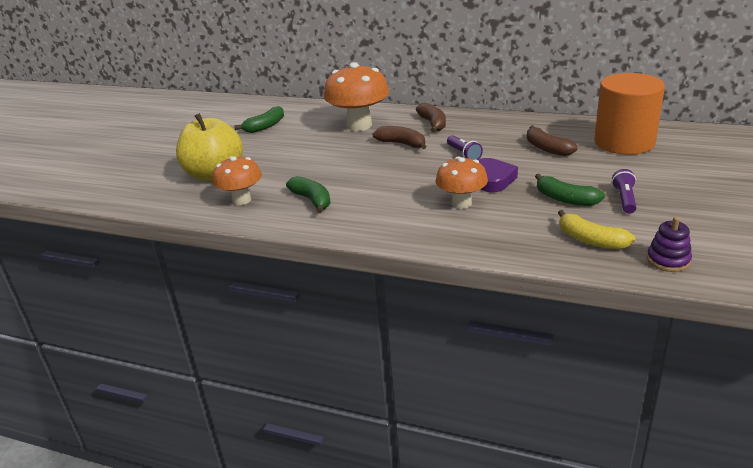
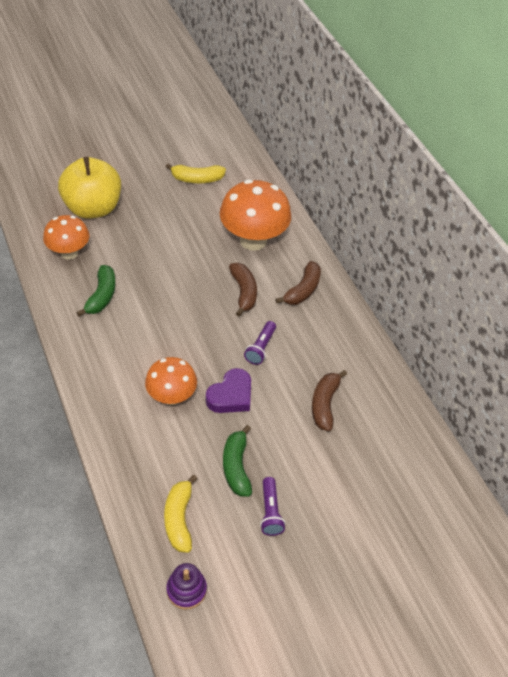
camera: 40 degrees right, 20 degrees up
(265, 126) = (197, 179): green banana -> yellow banana
(624, 142) = (390, 460): orange cylinder -> none
(624, 199) = (270, 512): purple flashlight -> purple flashlight turned 120 degrees clockwise

